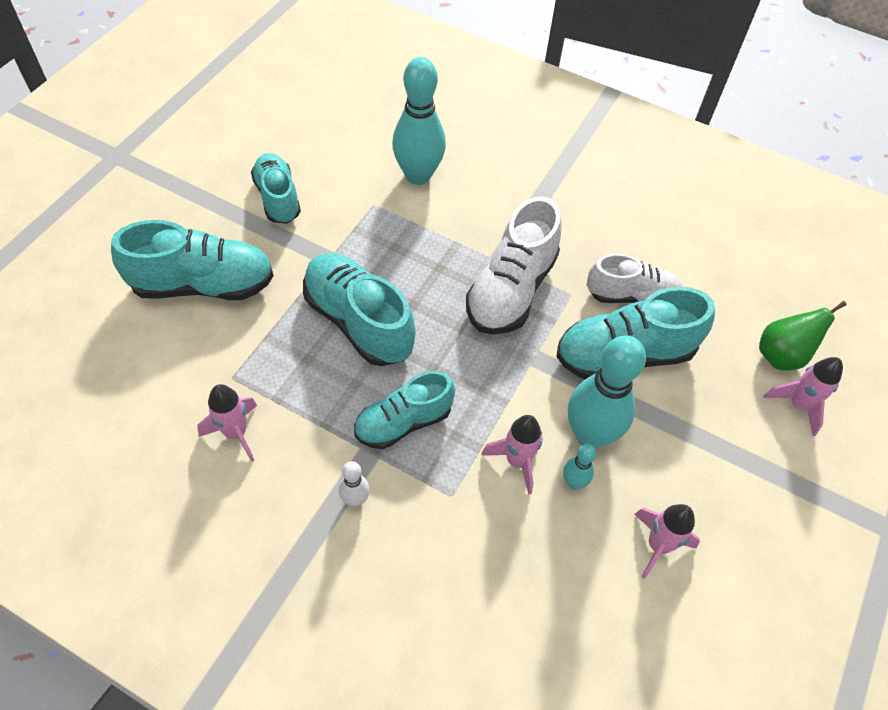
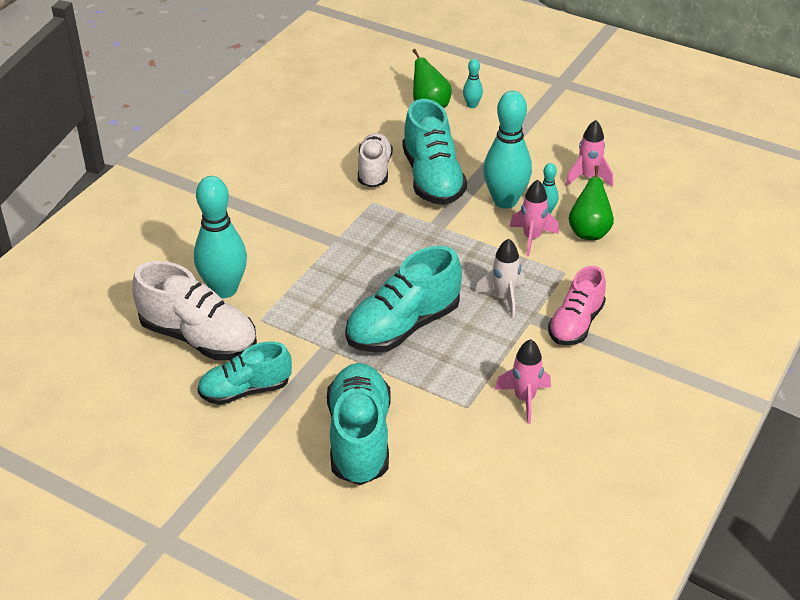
camera: 85 degrees left, 15 degrees down
(355, 499) = (576, 324): white bowling pin -> pink shoe
(403, 422) = (504, 298): turquoise shoe -> white rocket
(511, 290) = (368, 234): white shoe -> white shoe (199, 337)
(535, 534) = (589, 232): none -> green pear
(798, 405) = (472, 105): pink rocket -> turquoise bowling pin

